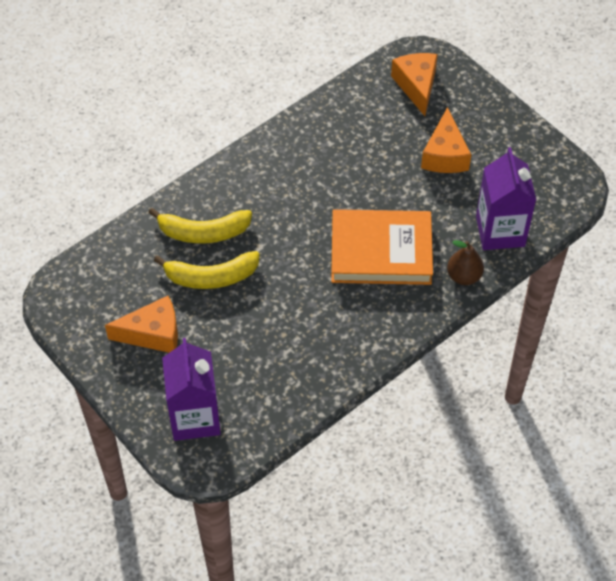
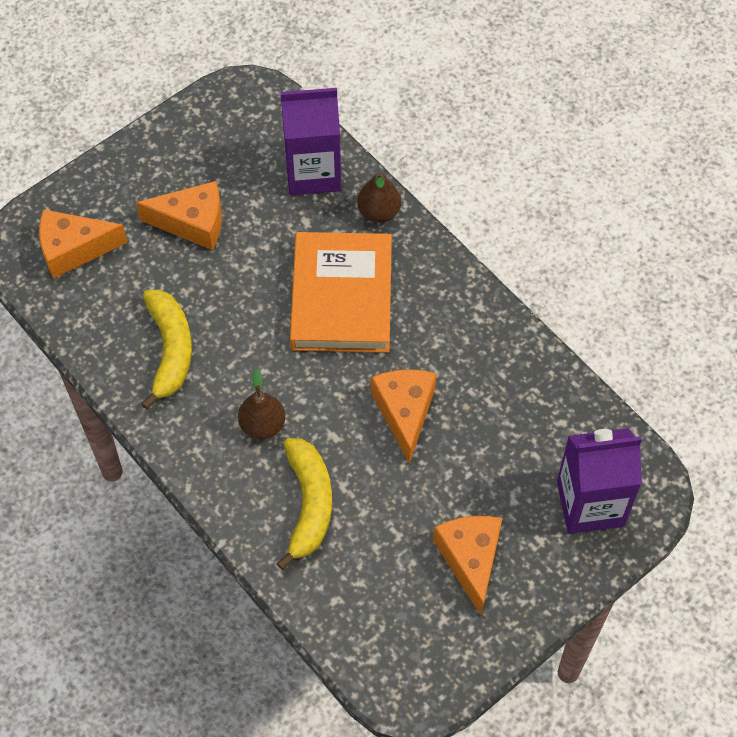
camera: 90 degrees left, 5 degrees up
(211, 277) = (381, 492): yellow banana -> yellow banana (170, 350)
(268, 203) = (262, 425): none -> brown pear
(278, 293) = (404, 412): none -> orange cheese

